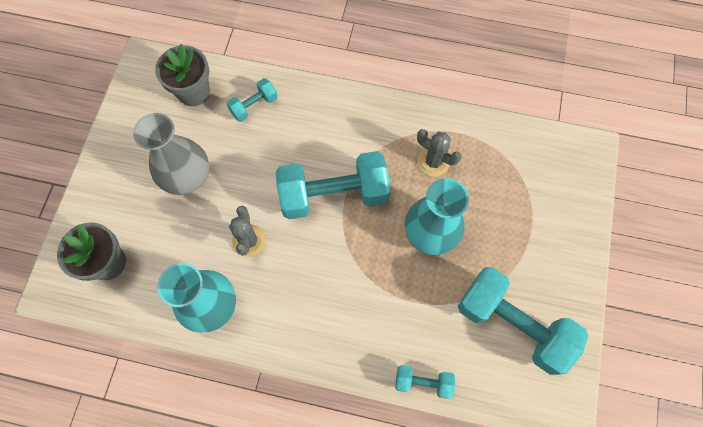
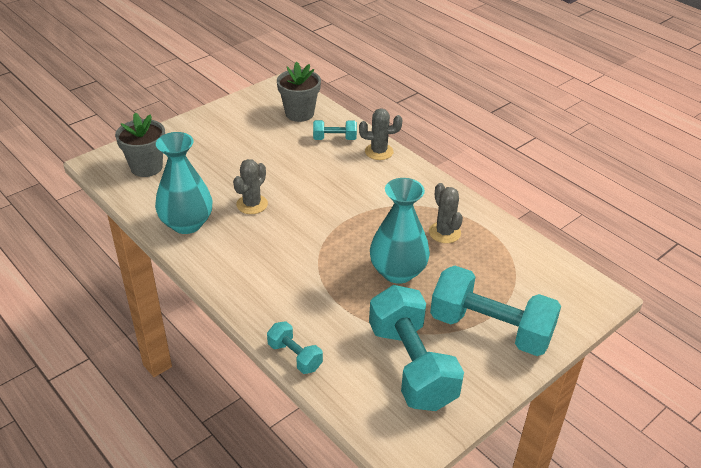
camera: 35 degrees right, 30 degrees down
(187, 176) = (247, 151): grey vase -> none
(306, 97) = (379, 152): none -> grey cactus
(333, 194) = (342, 211): turquoise dumbbell -> turquoise dumbbell (490, 329)

